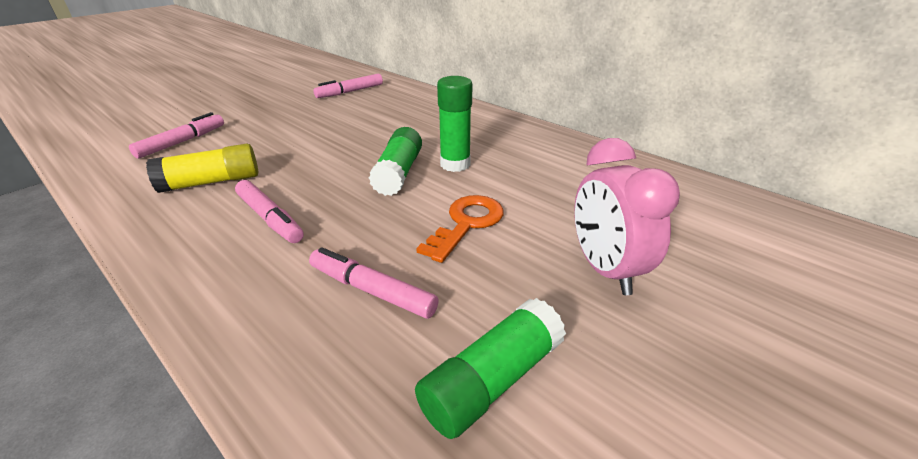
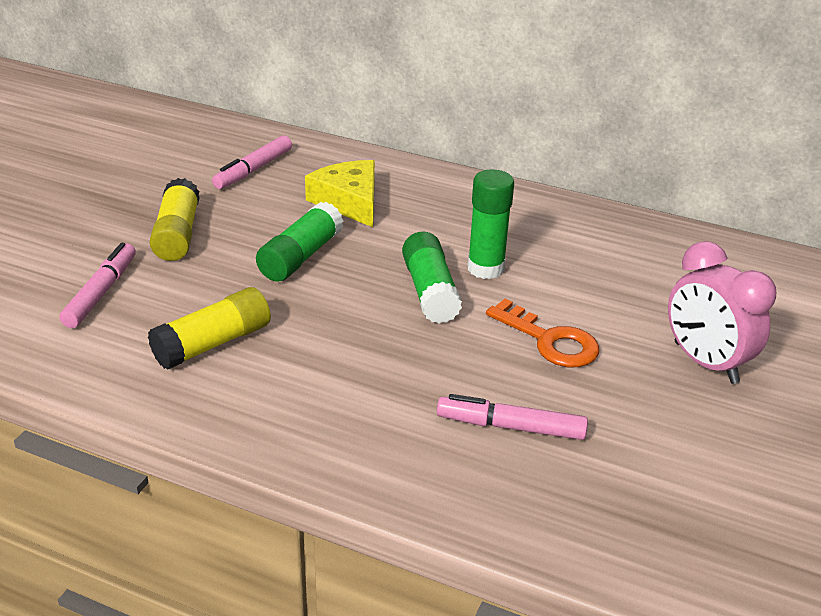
camera: 20 degrees left, 0 degrees up
(266, 118) = (177, 234): none -> yellow glue stick
(270, 218) = (335, 375): pink marker -> none
(393, 114) = (349, 201): none -> yellow cheese
(466, 223) = (550, 340): orange key -> orange key turned 120 degrees clockwise
(492, 380) = (665, 475): green glue stick -> green glue stick (300, 257)

